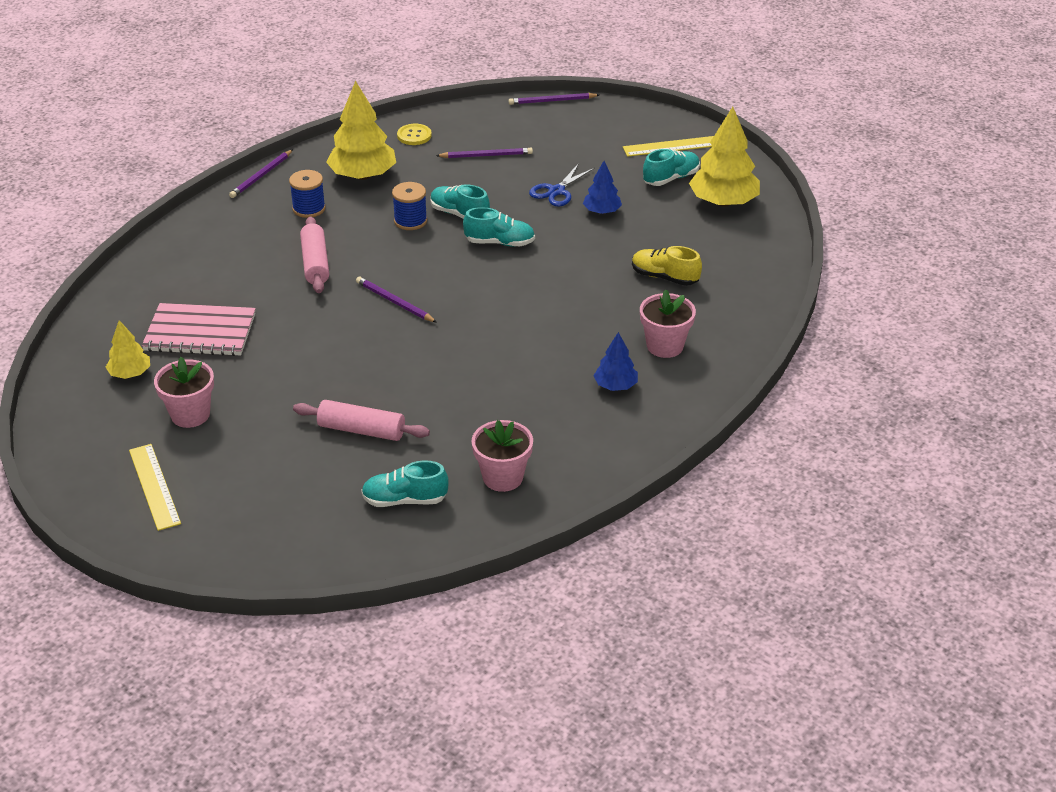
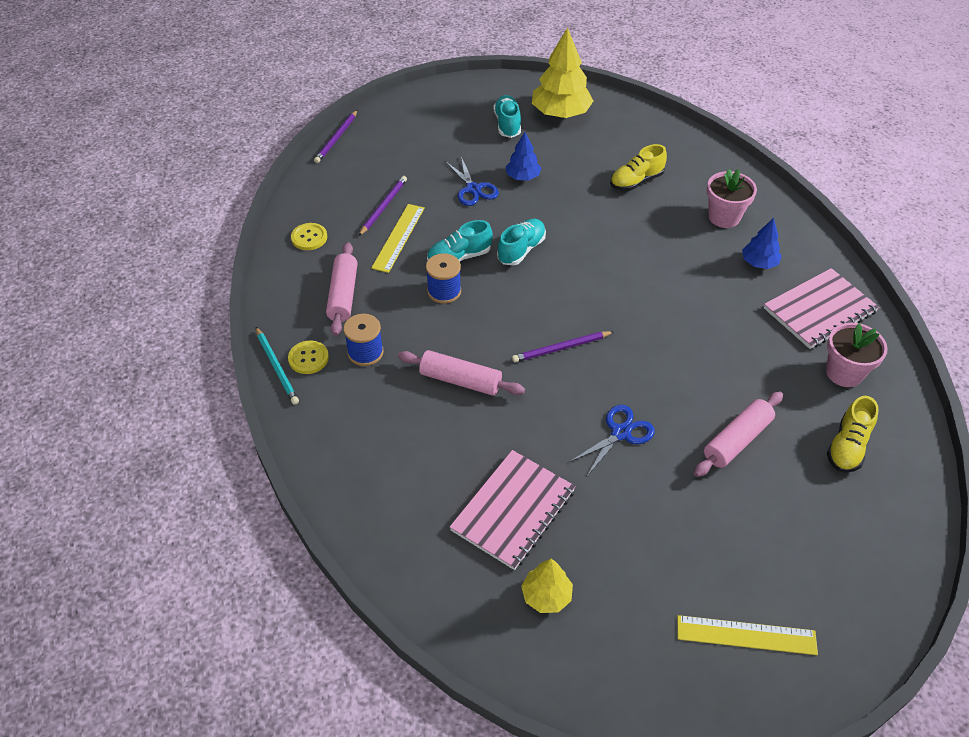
camera: 60 degrees left, 10 degrees up
(190, 414) = (645, 565): pink flower pot -> none
(261, 176) = (277, 367): purple pencil -> turquoise pencil
(281, 186) = (308, 358): none -> yellow button
(321, 362) = (620, 433): none -> blue scissors
(362, 175) = (343, 295): yellow tree -> pink rolling pin
(405, 500) = (847, 446): turquoise shoe -> yellow shoe
(580, 442) = (819, 310): none -> pink notebook
(671, 146) = (464, 106): yellow ruler -> yellow ruler (398, 237)

